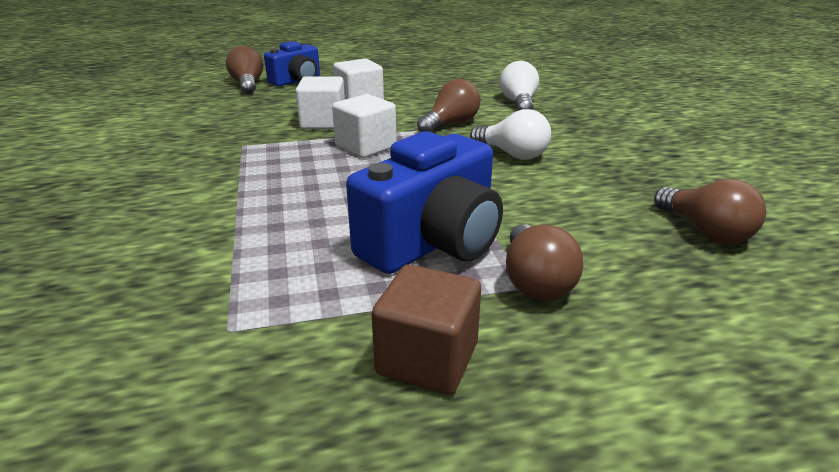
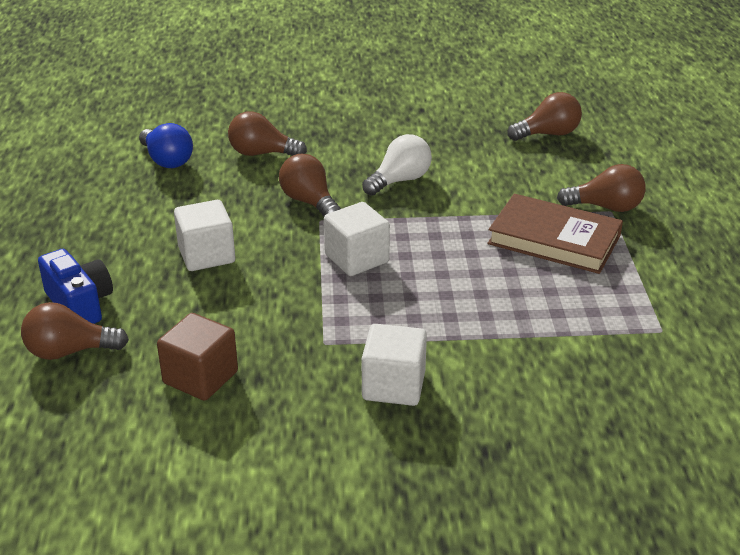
camera: 80 degrees left, 5 degrees up
(323, 122) = (270, 284): white cube -> white cube (393, 386)
(427, 359) = (683, 255): brown cube -> brown cube (200, 377)
(433, 242) = (554, 239): blue camera -> brown book
(484, 80) = (167, 160): none -> blue light bulb
(519, 103) = (262, 153): white light bulb -> brown light bulb

